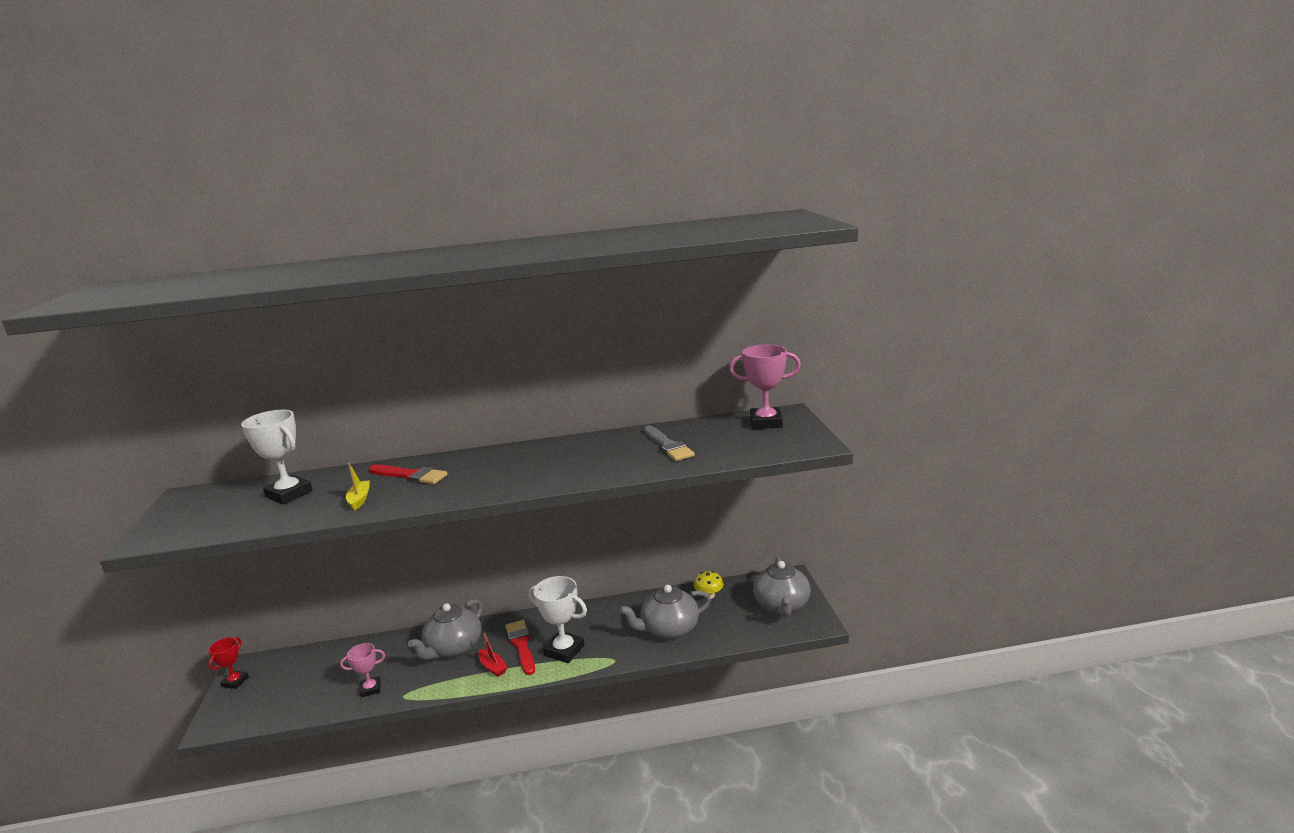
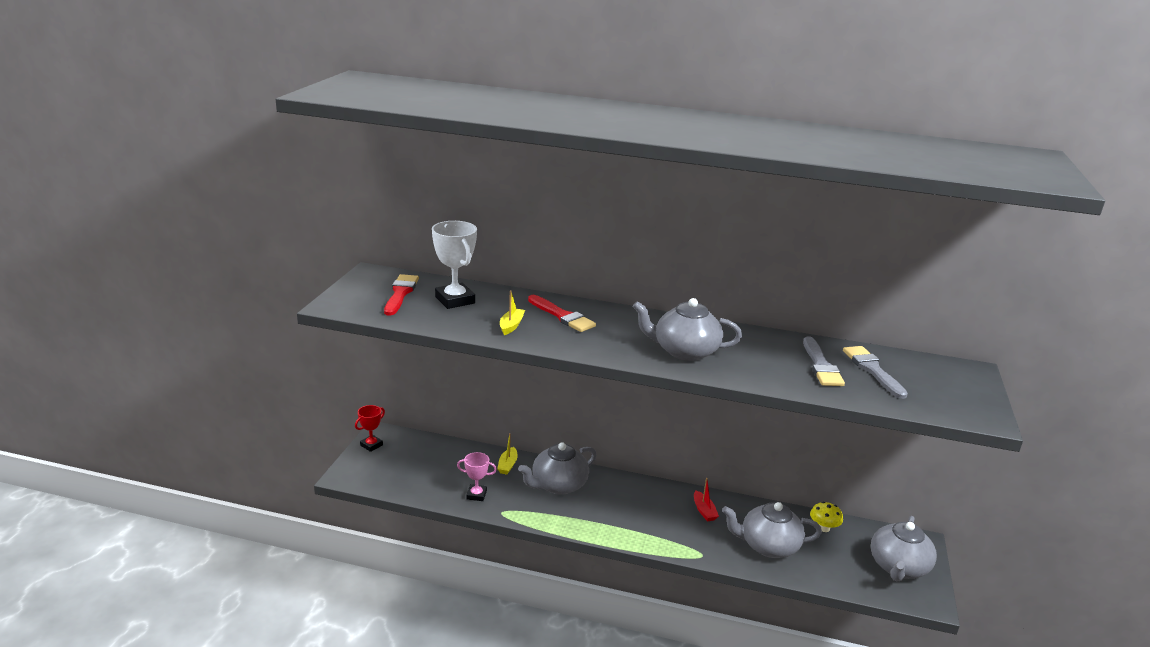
camera: 20 degrees right, 5 degrees up
(394, 648) = (507, 465): none -> yellow boat
(493, 667) = (587, 517): red boat -> red boat (704, 511)
(521, 645) = (620, 506): red brush -> red brush (400, 293)
(542, 471) = (684, 351): none -> grey teapot
(564, 650) = (658, 527): white trophy -> none
(711, 436) = (872, 370): none -> grey brush
(766, 422) = (940, 373): pink trophy -> none

